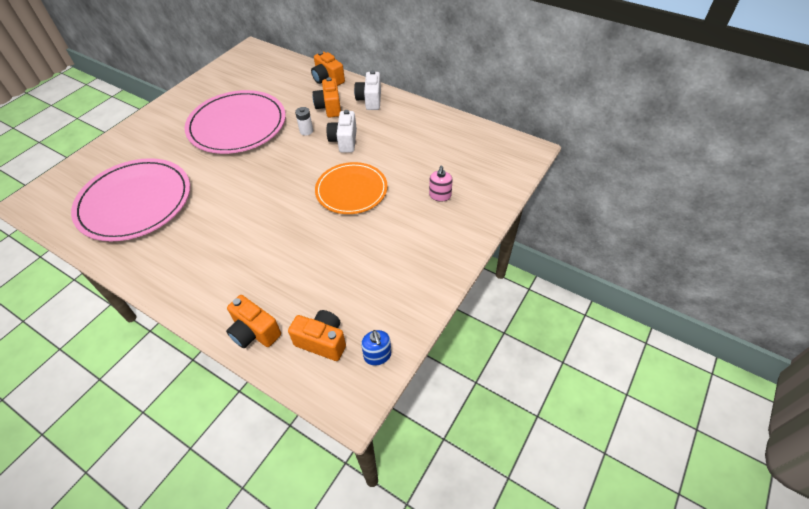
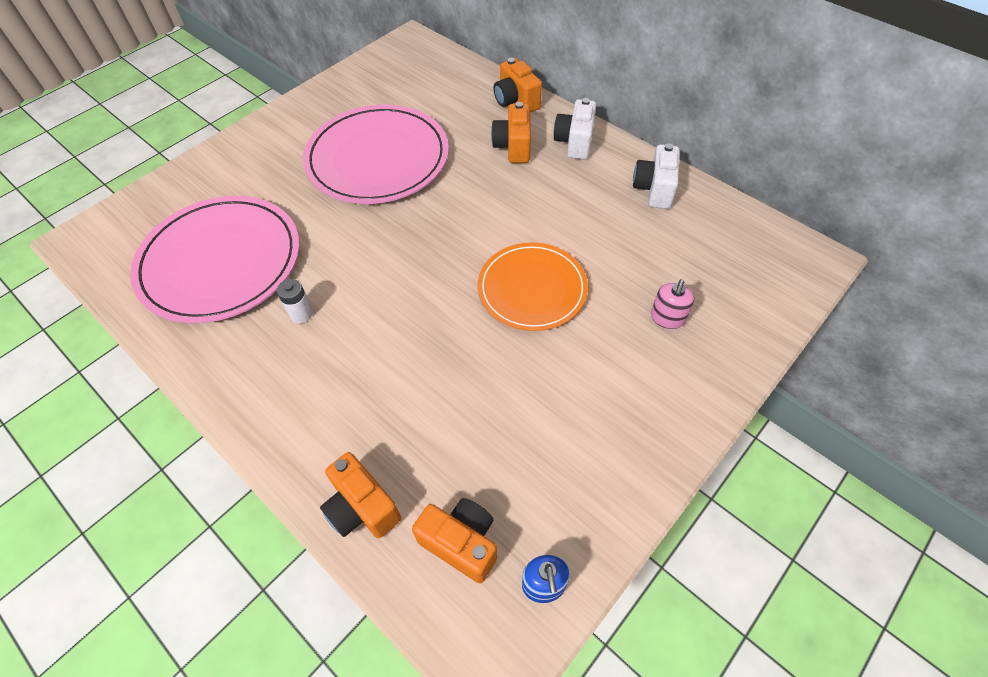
camera: 10 degrees right, 5 degrees up
(306, 131) = (475, 181): white battery -> white battery (301, 313)
(344, 141) = (529, 205): white camera -> white camera (654, 189)

